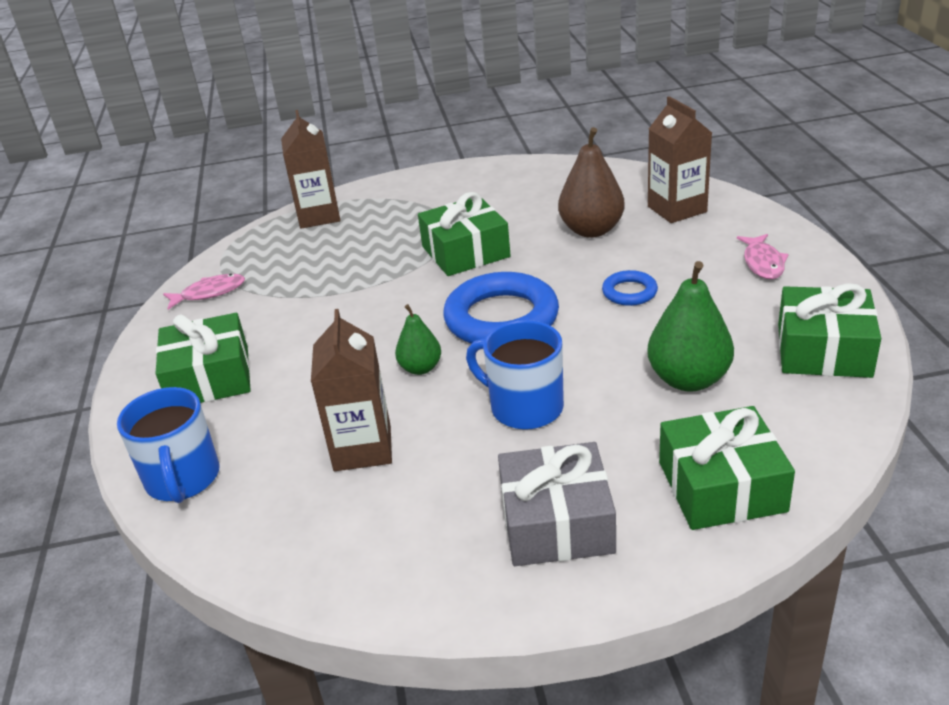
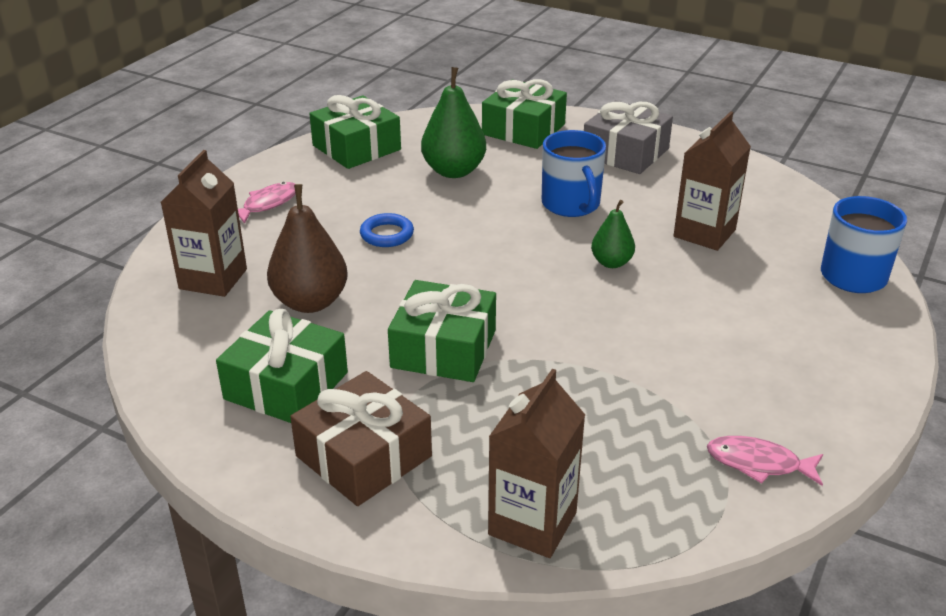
camera: 145 degrees left, 0 degrees up
(209, 377) = (801, 348): green gift -> green gift (286, 386)
(435, 196) = (364, 456): none -> brown gift
(501, 318) = (504, 267): blue ring -> none

